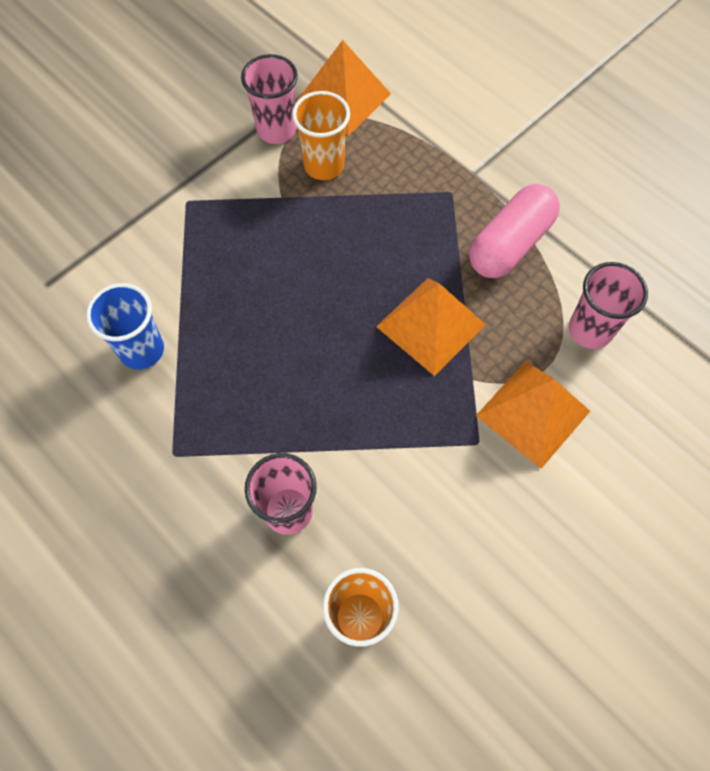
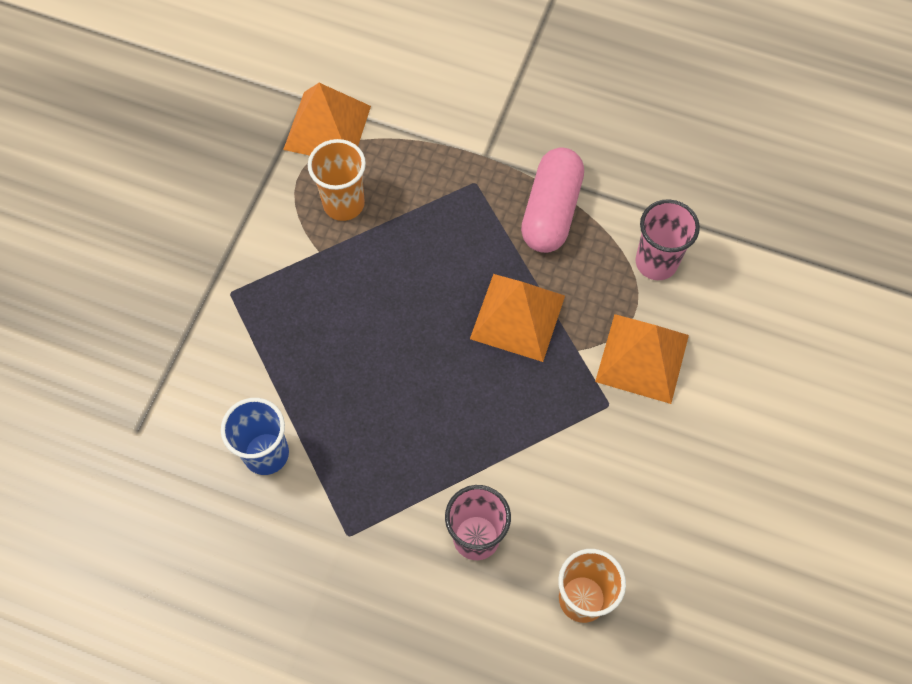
camera: 25 degrees left, 0 degrees up
(276, 130) = (279, 186): pink cup -> none

